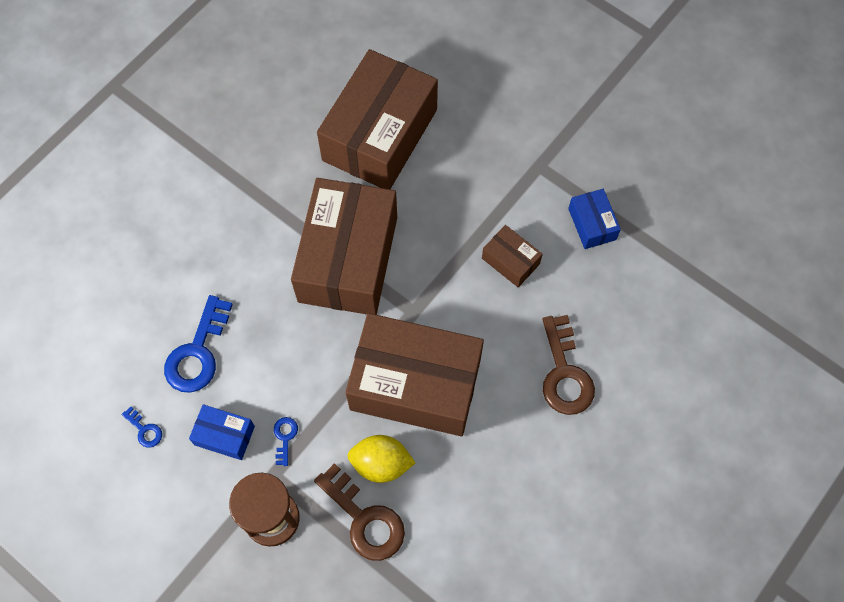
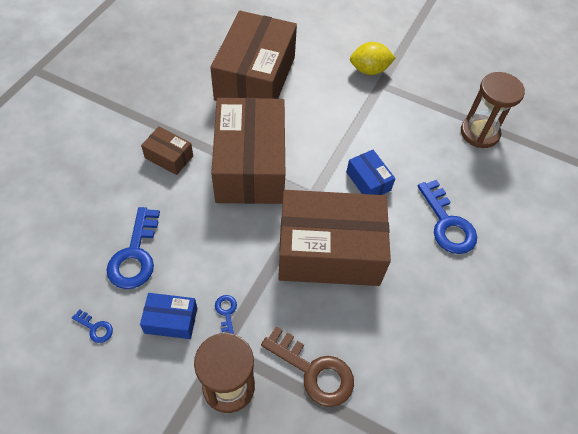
camera: 15 degrees left, 10 degrees down
(381, 463) = (316, 320): yellow lemon -> yellow lemon (369, 70)
(510, 261) = (379, 149): brown box -> brown box (169, 157)
(564, 373) = (447, 223): brown key -> blue key
(592, 224) = (432, 117): blue box -> blue box (368, 181)
(646, 257) = (479, 133): none -> brown hourglass

